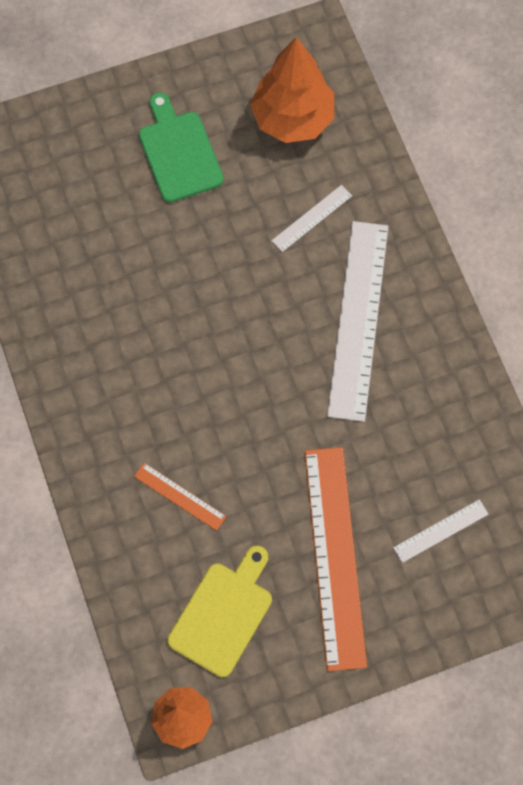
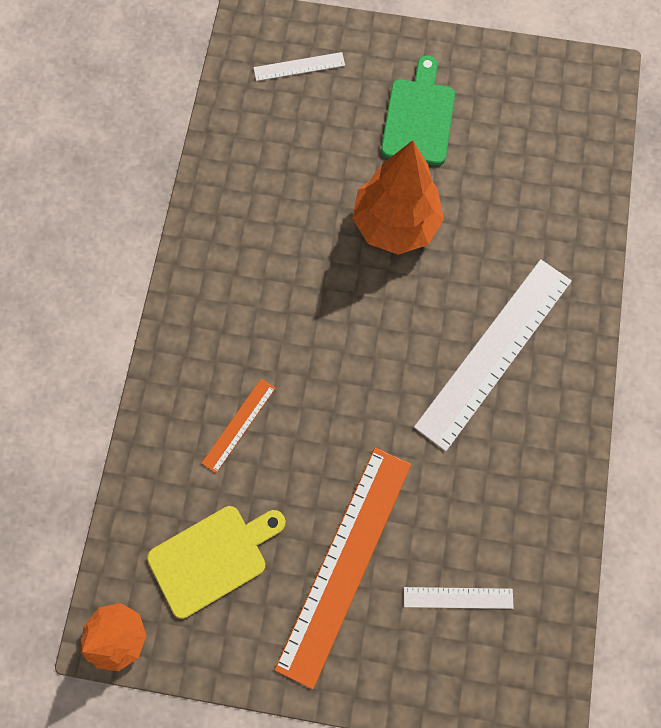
camera: 30 degrees right, 5 degrees up
(180, 496) = (239, 425): orange ruler -> orange ruler turned 60 degrees clockwise
(292, 118) = (538, 139): orange tree -> orange tree (395, 223)
(312, 218) = (504, 237): white ruler -> white ruler (299, 67)

